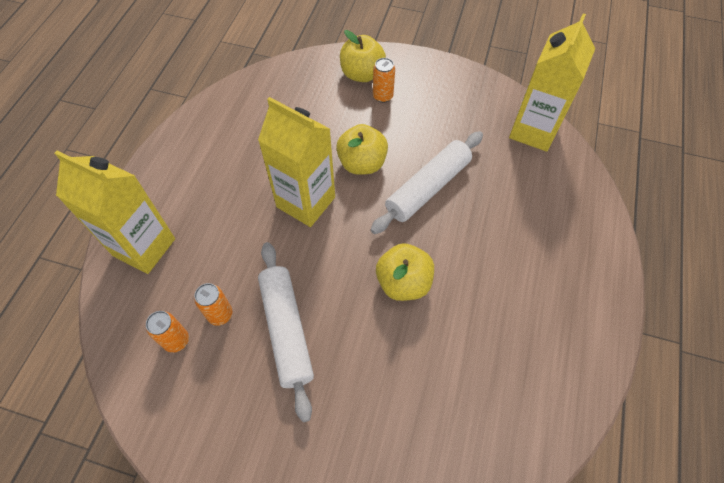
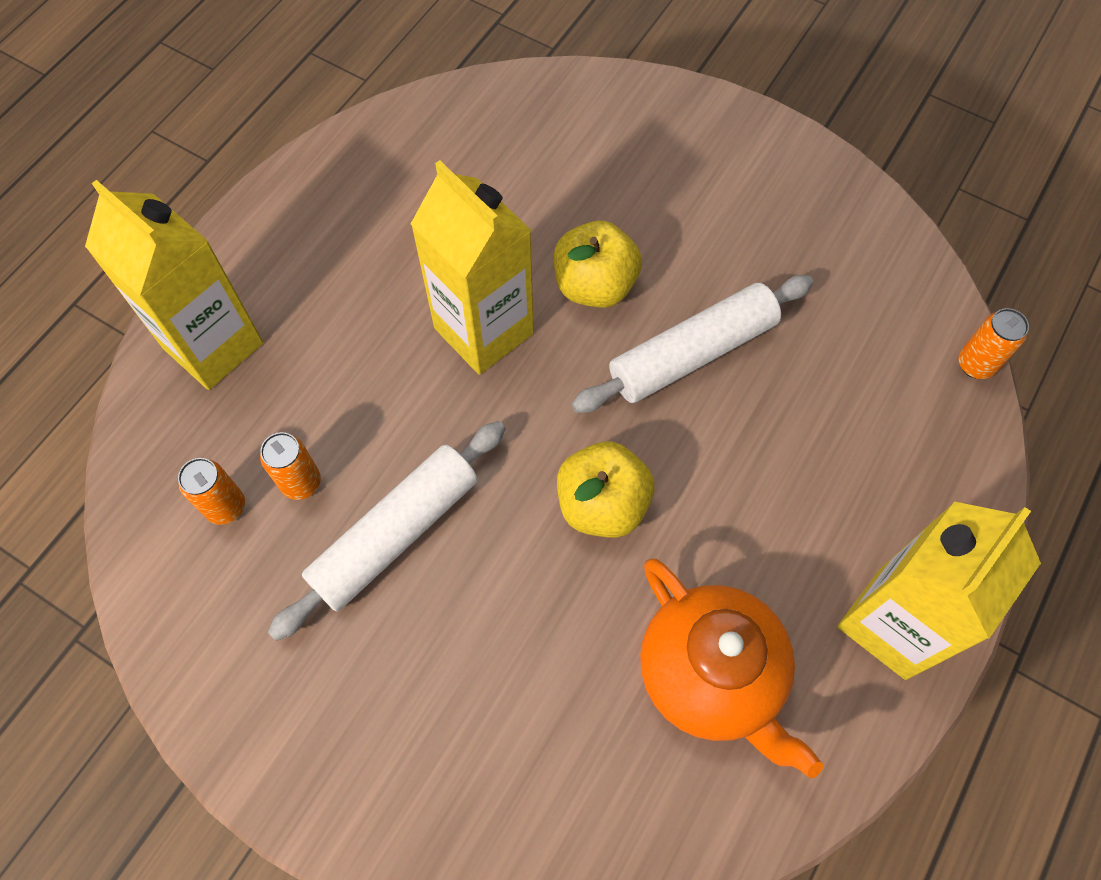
camera: 15 degrees right, 5 degrees up
(286, 330) = (395, 533): white rolling pin -> white rolling pin turned 45 degrees clockwise
(362, 74) = (641, 125): yellow apple -> none
(382, 96) = (665, 173): orange can -> orange can (975, 364)
(496, 364) = (711, 675): none -> orange teapot
(533, 131) = (909, 294): yellow carton -> yellow carton (892, 623)

